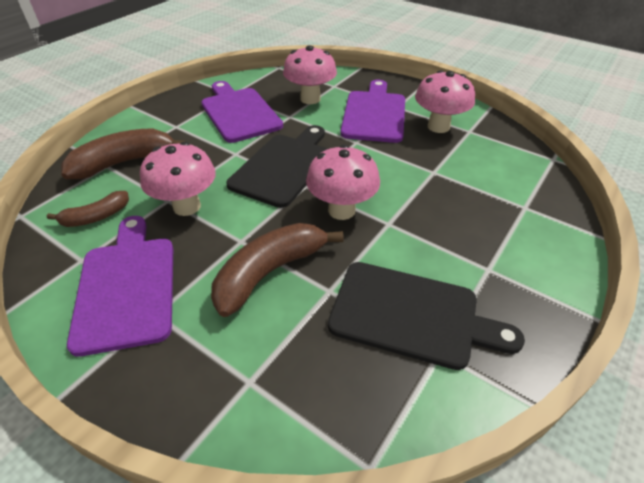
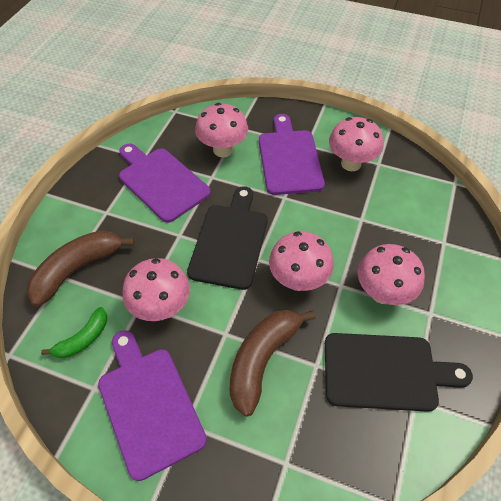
camera: 15 degrees left, 10 degrees up
(96, 217) = (83, 339): brown banana -> green banana
(434, 239) = (382, 293): none -> pink mushroom

